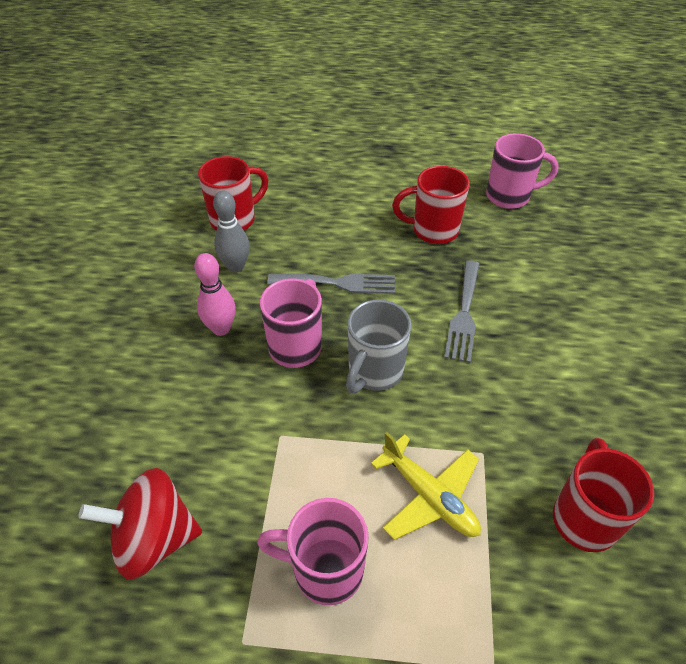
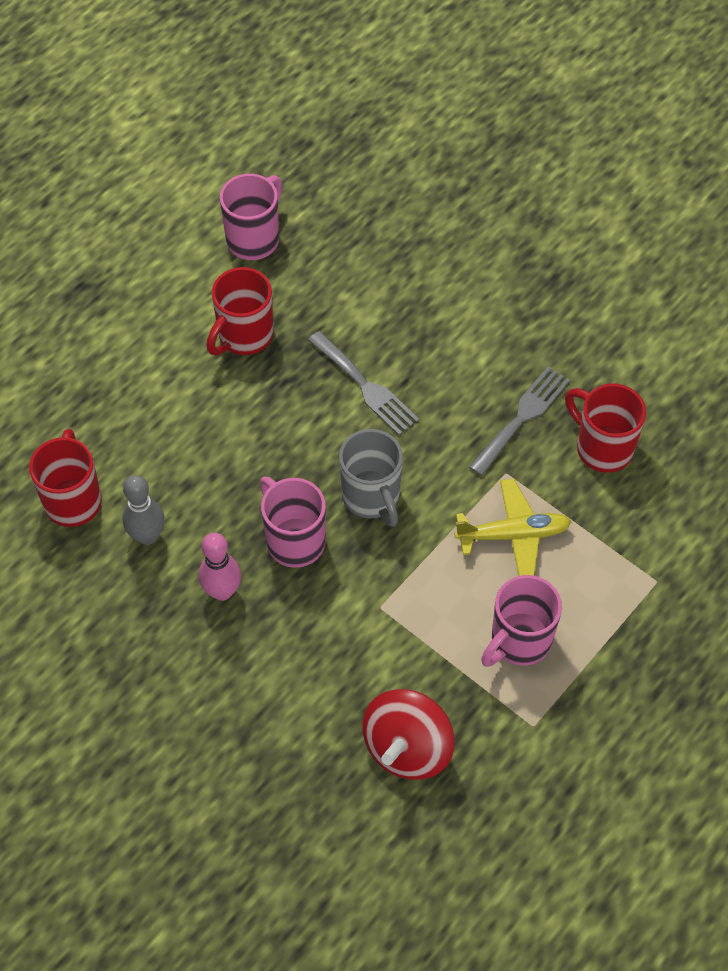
camera: 55 degrees left, 10 degrees up
(338, 283) = (245, 460): grey fork -> grey fork (522, 417)

